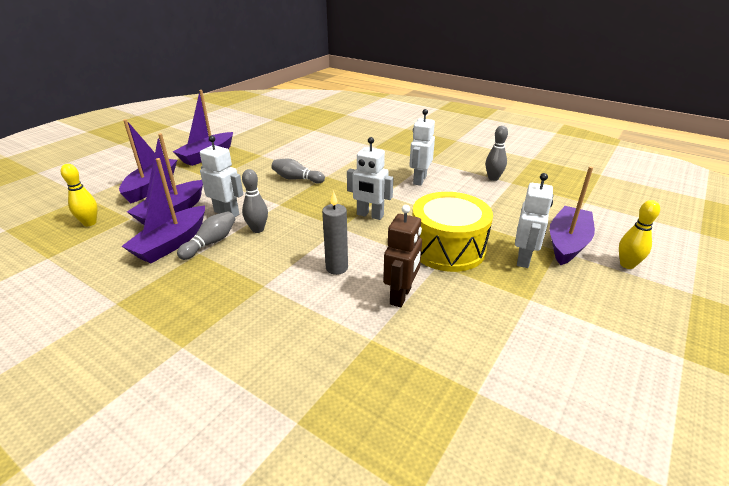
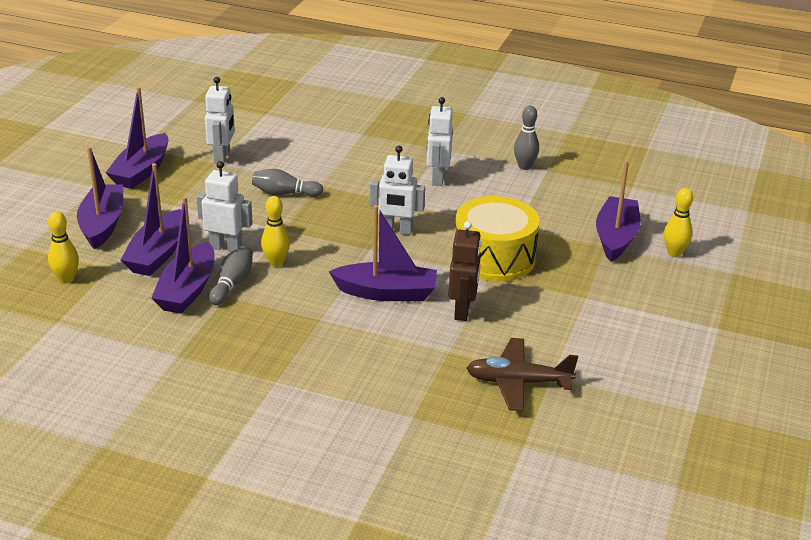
camera: 15 degrees left, 0 degrees up
(258, 229) = (276, 262): grey bowling pin -> yellow bowling pin
(336, 268) = (386, 293): grey candle -> purple boat
(435, 394) = (518, 382): none -> brown plane
(524, 259) = (574, 259): white robot -> white robot (222, 157)

